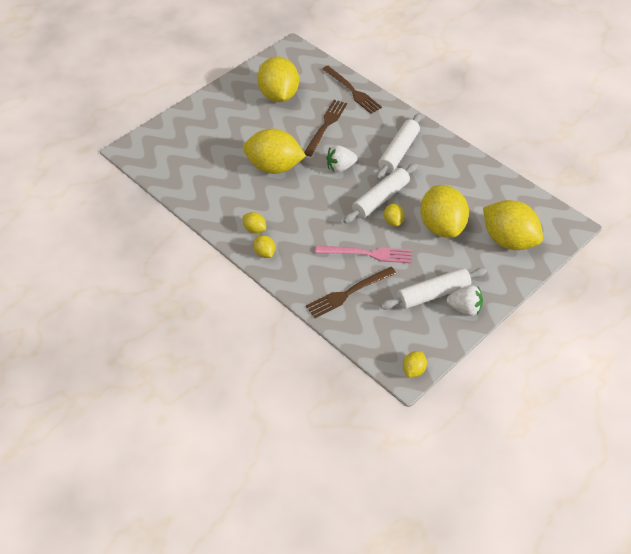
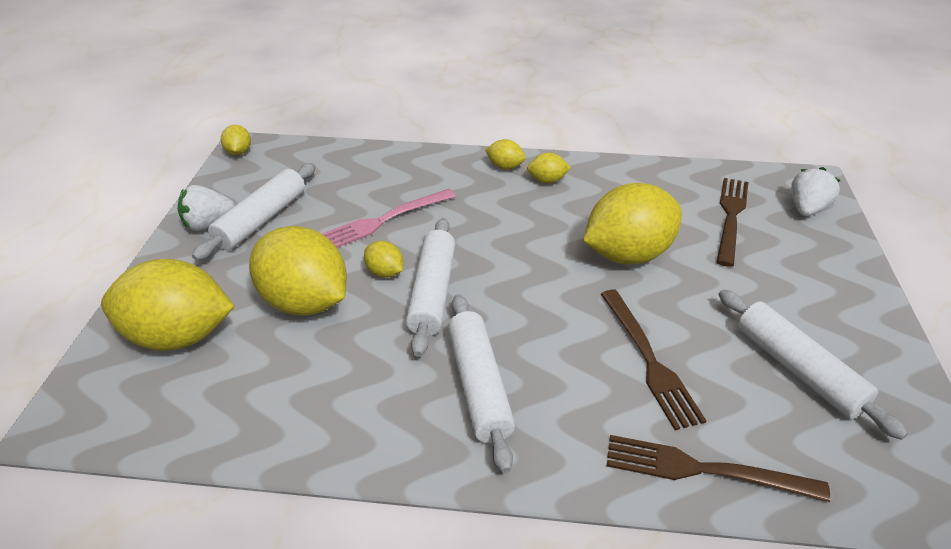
camera: 140 degrees right, 10 degrees down
(279, 95) = (797, 369): yellow lemon -> white rolling pin
(340, 167) = (540, 305): white strawberry -> white strawberry (806, 209)
(348, 293) = (369, 176): brown fork -> brown fork (731, 216)

